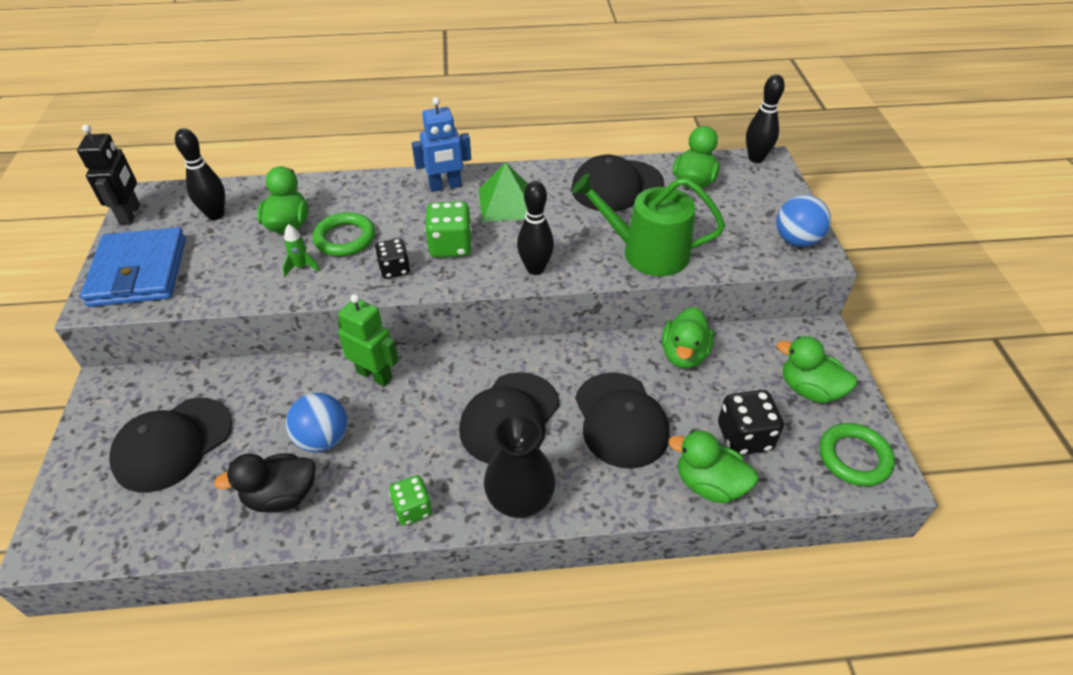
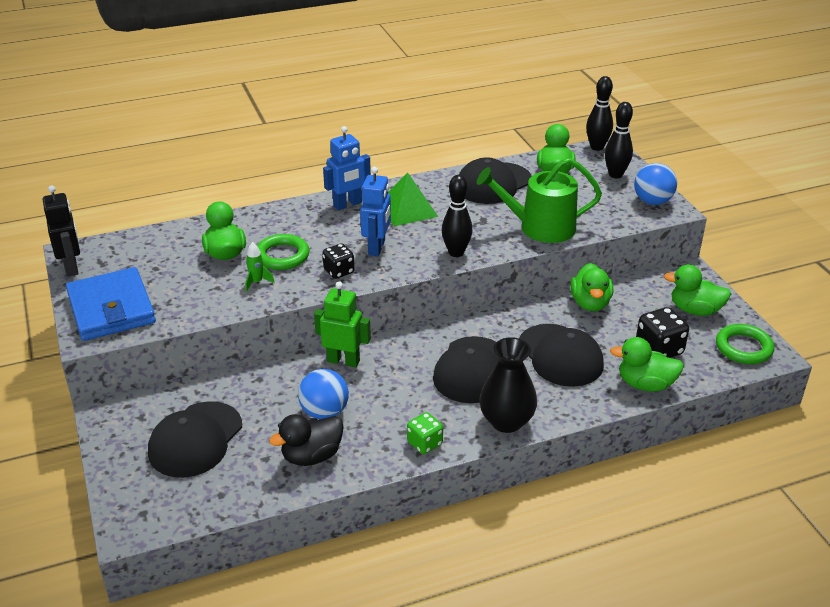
camera: 15 degrees left, 10 degrees down
(215, 215) = (153, 256): black bowling pin -> black bowling pin (615, 175)
(450, 246) = (377, 247): green dice -> blue robot

